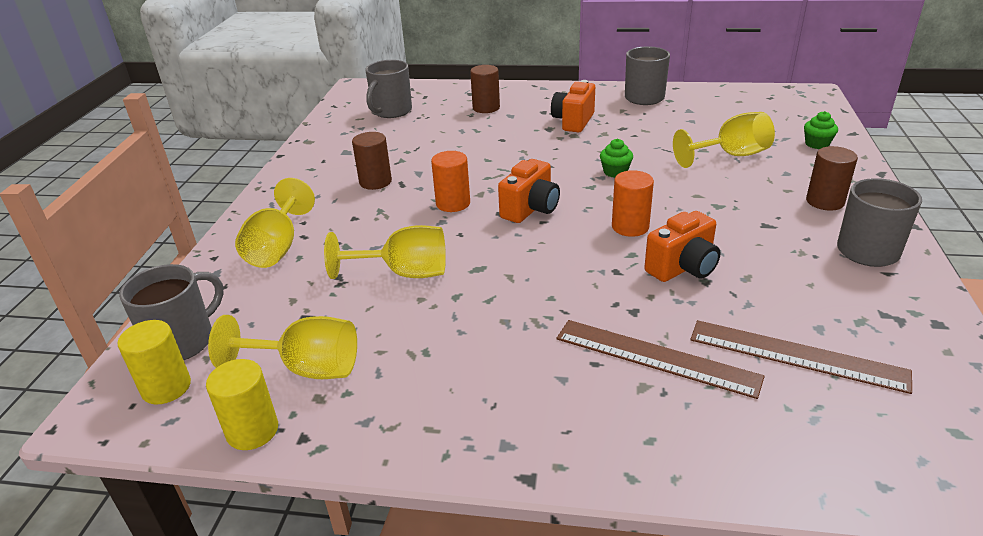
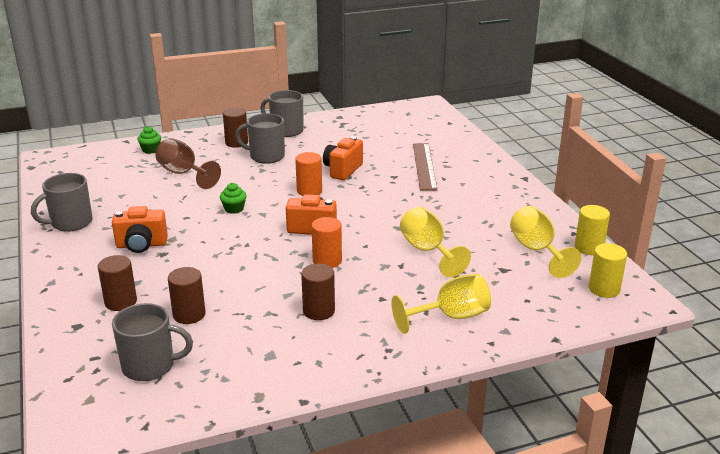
camera: 120 degrees left, 5 degrees down
(183, 341) = (572, 304): grey mug -> grey mug (266, 156)
(438, 129) = (189, 315): none -> brown cylinder
(683, 268) = (342, 170): orange camera -> orange camera turned 90 degrees counterclockwise
(730, 155) = (184, 174): yellow goblet -> brown goblet
(796, 355) = (391, 139): brown ruler -> none

